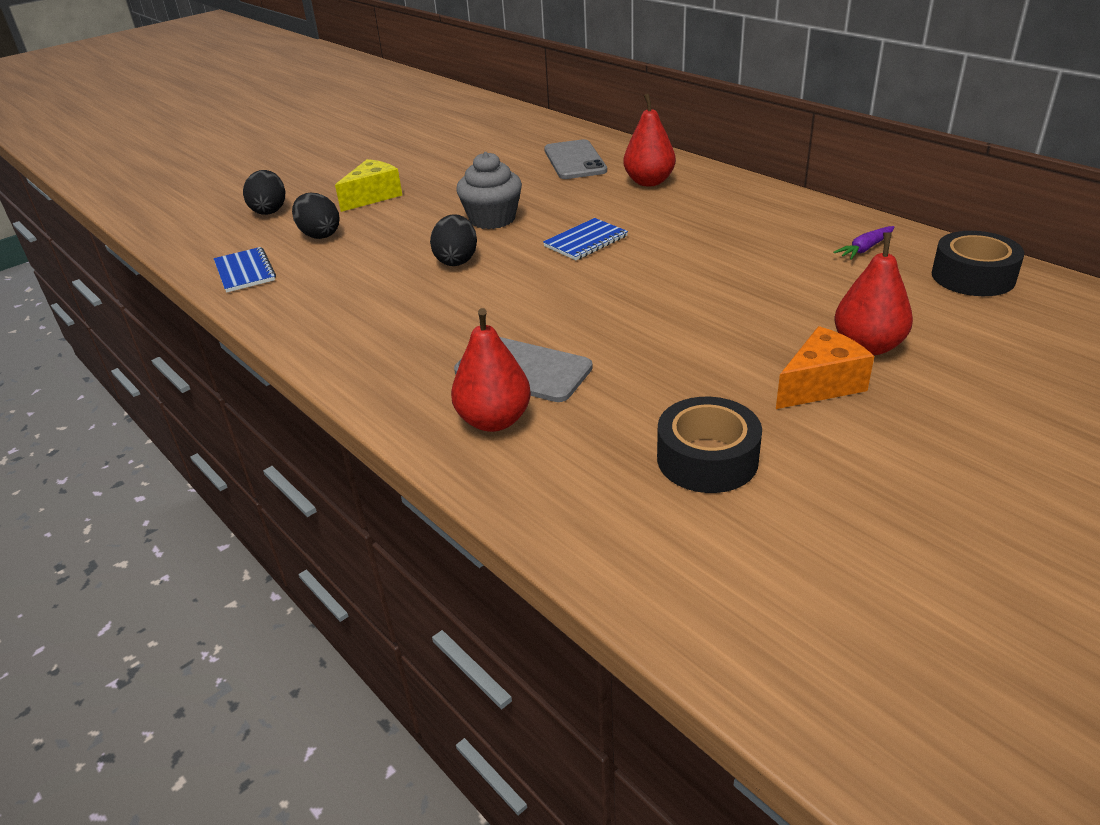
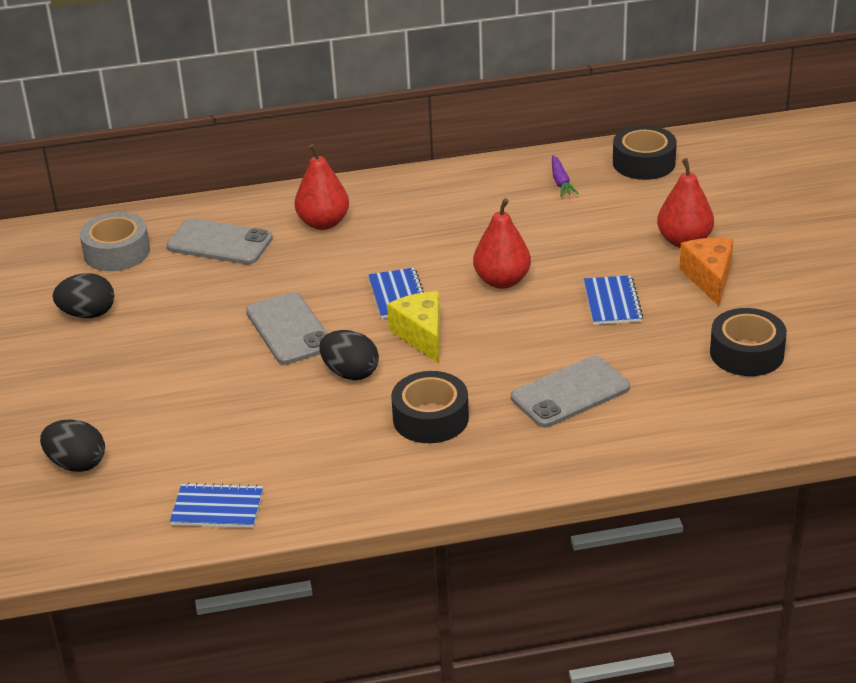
camera: 60 degrees left, 0 degrees up
(319, 235) = (188, 442): black egg -> black egg (88, 314)
(373, 196) = (136, 386): yellow cheese -> yellow cheese (421, 335)
(423, 314) = (430, 418): none -> black tape
(492, 219) = (289, 329): grey cupcake -> grey phone
(494, 420) = (625, 426): red pear -> red pear (502, 281)
(523, 138) = (117, 252): none -> grey tape
(700, 342) = (612, 302): none -> blue notebook

